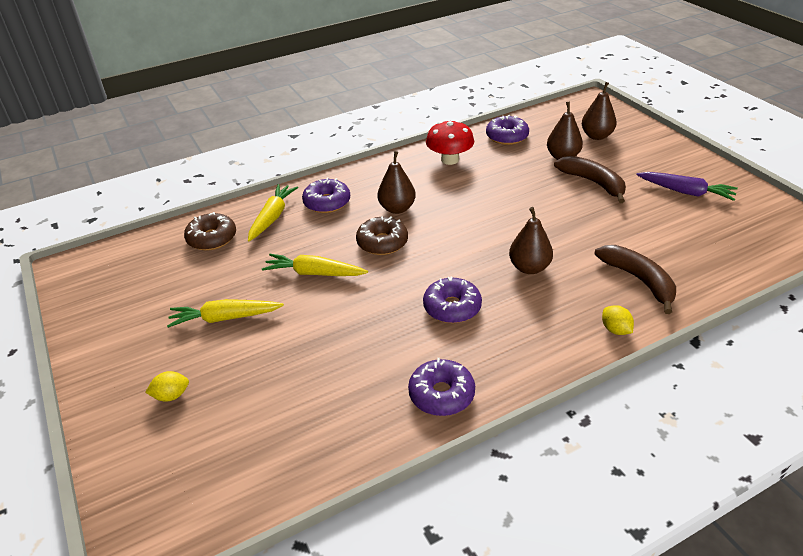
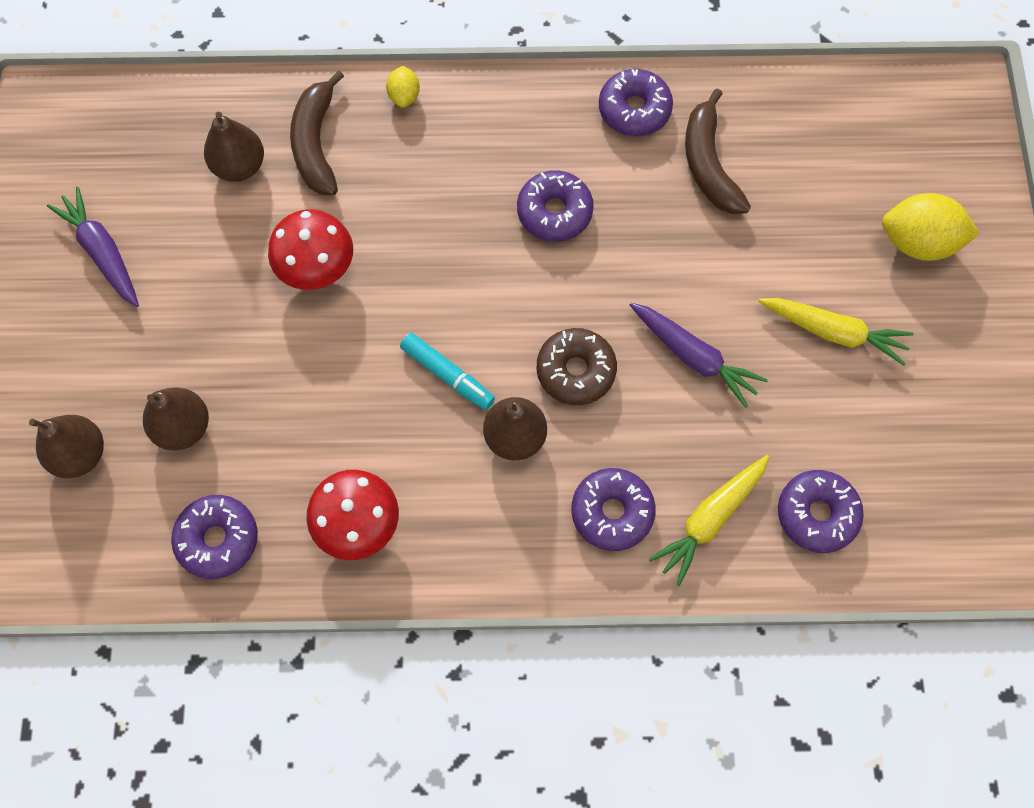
camera: 155 degrees left, 30 degrees up
(171, 395) = (918, 242): yellow lemon -> yellow lemon, size x1.88
(212, 238) = (817, 514): brown donut -> purple donut
(314, 273) = (693, 357): yellow carrot -> purple carrot
(452, 216) = (447, 375): none -> turquoise marker
(529, 268) = (421, 226): brown pear -> brown pear (239, 166)
(568, 228) = (316, 267): none -> red mushroom
(593, 183) = (199, 340): brown banana -> brown banana (708, 164)

